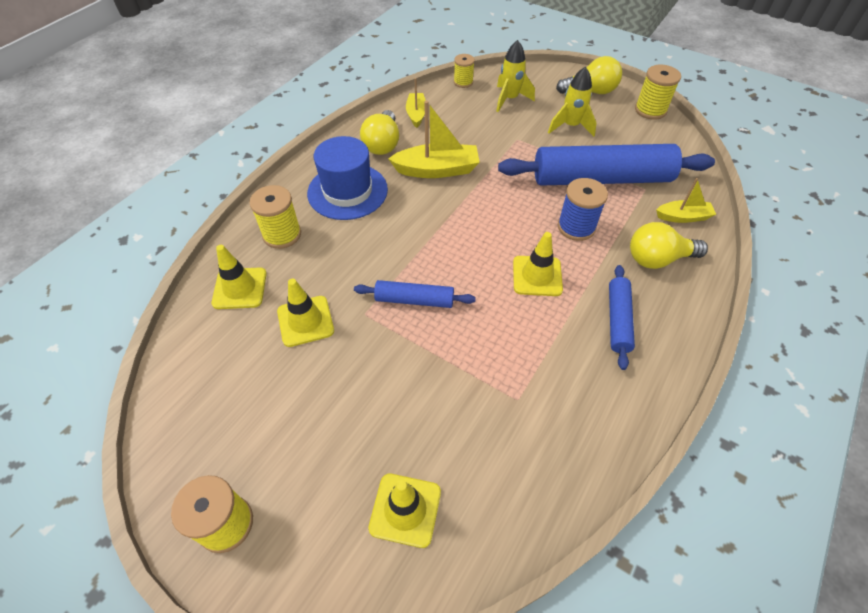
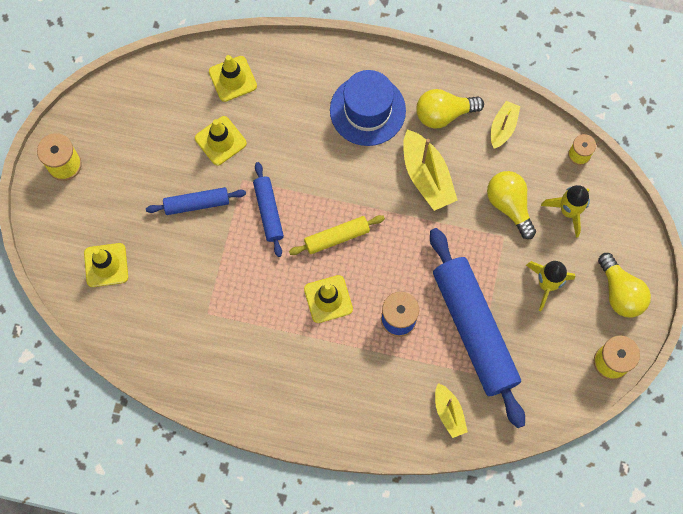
camera: 70 degrees right, 20 degrees up
(282, 234) = (297, 81): yellow spool -> none
(416, 114) = (503, 127): yellow boat -> yellow boat turned 45 degrees counterclockwise
(470, 250) = (336, 237): none -> yellow rolling pin
(617, 320) = (305, 372): blue rolling pin -> blue rolling pin (197, 203)
(658, 259) = (385, 396): yellow light bulb -> yellow light bulb (509, 205)

